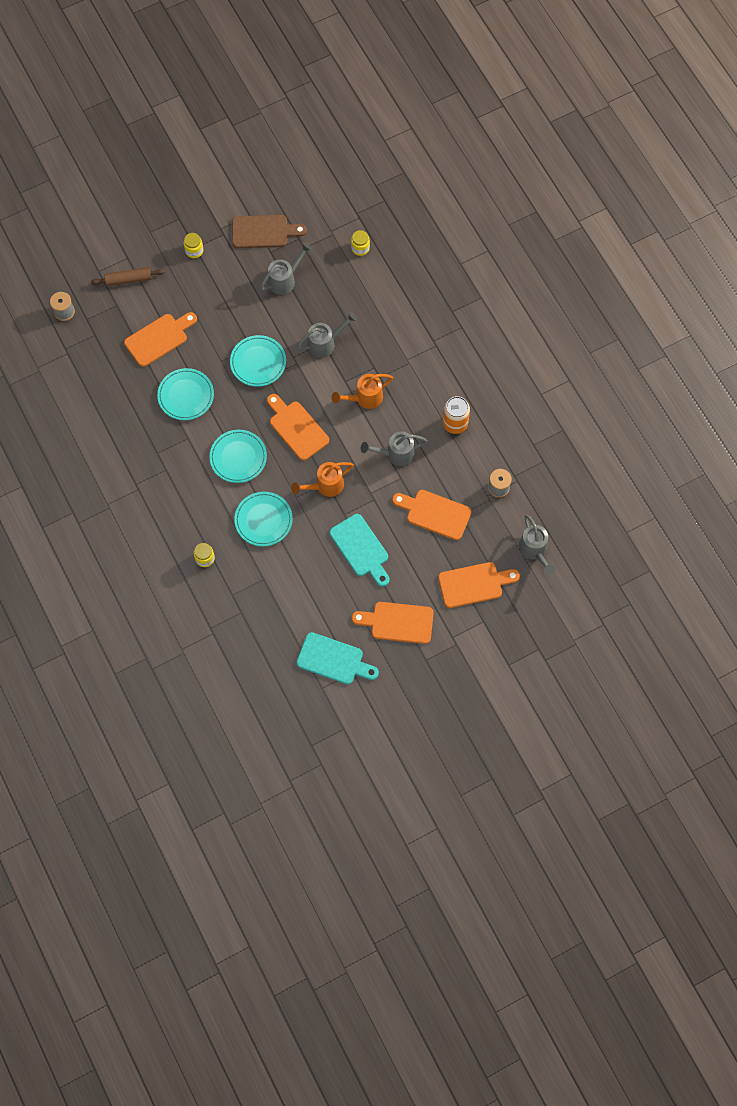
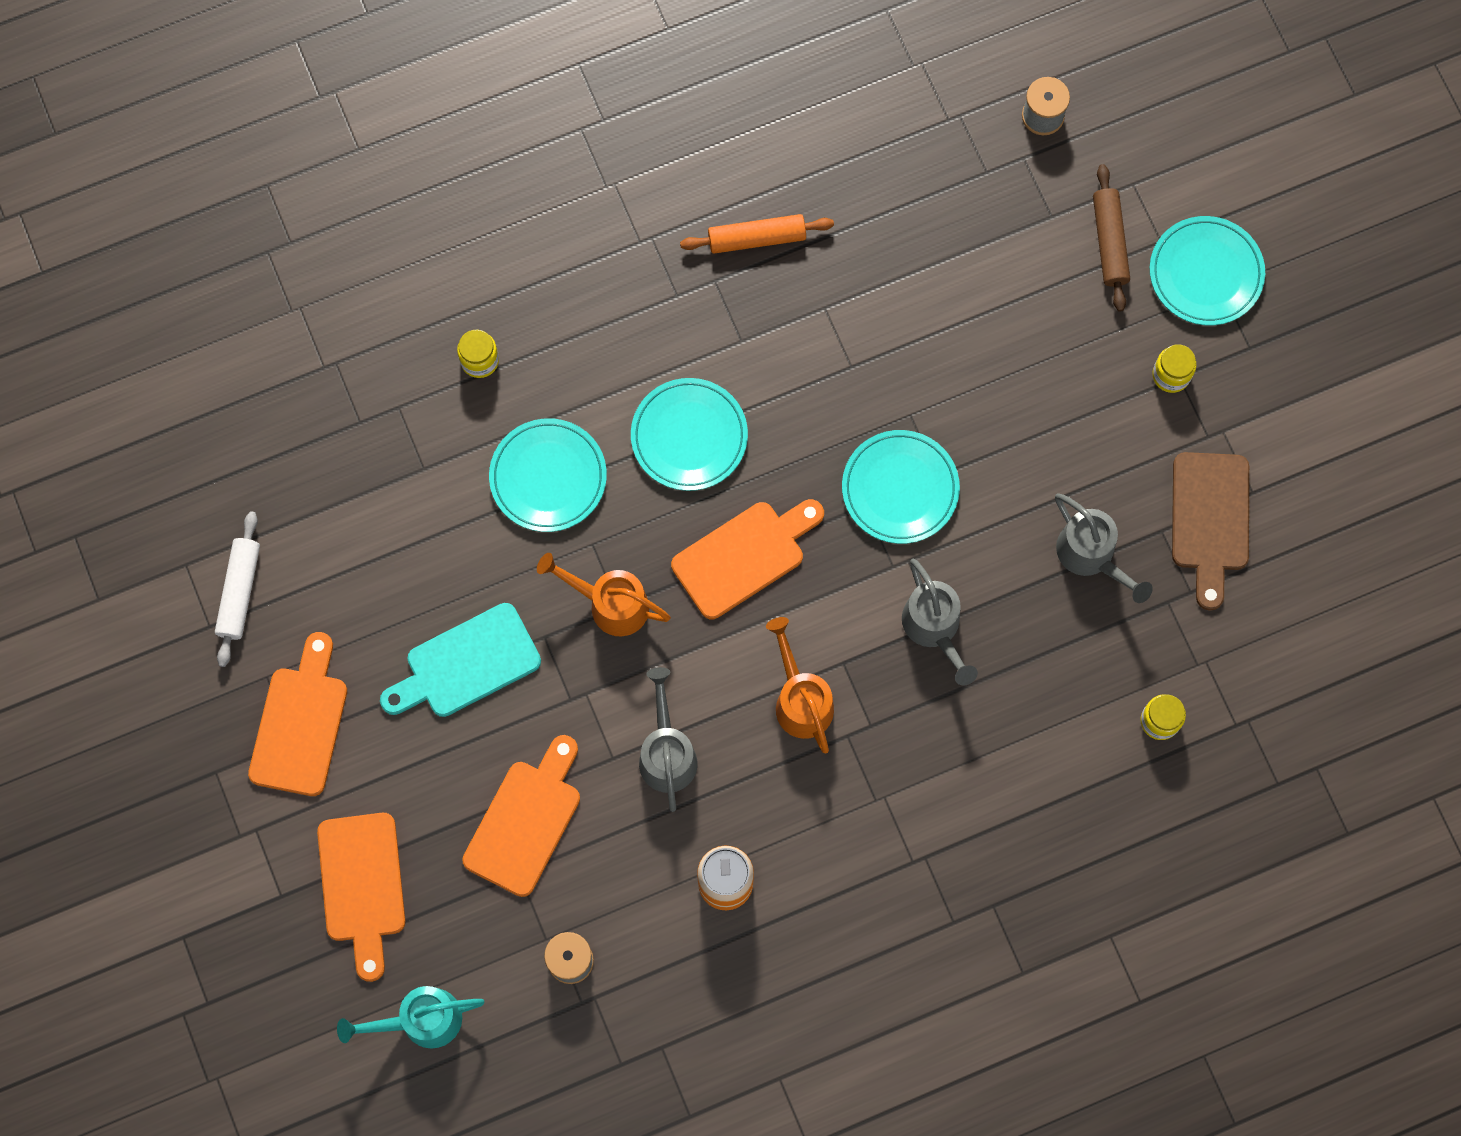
camera: 95 degrees right, 5 degrees up
(133, 435) = (757, 238): none -> orange rolling pin
(159, 338) = (969, 295): orange cutting board -> none
(186, 396) = (835, 342): turquoise plate -> turquoise plate (1205, 273)
(325, 485) = (610, 604): orange watering can -> orange watering can turned 45 degrees counterclockwise
(334, 660) = (239, 592): turquoise cutting board -> white rolling pin
(534, 550) = (421, 1020): grey watering can -> turquoise watering can

